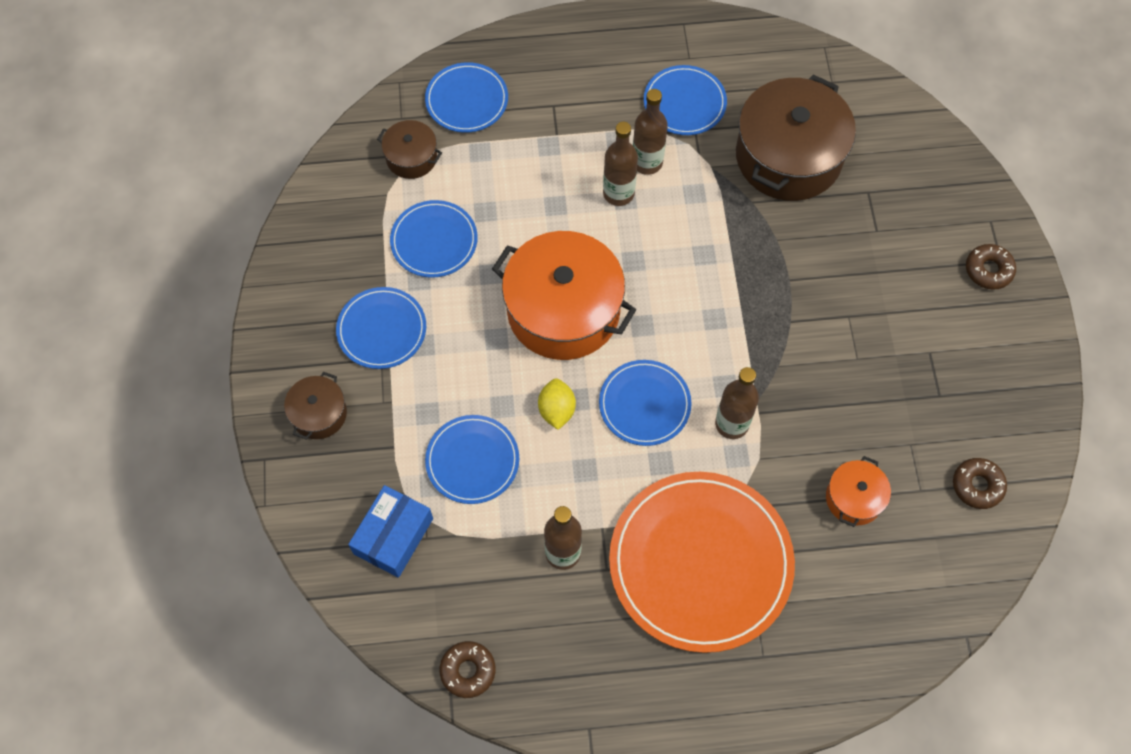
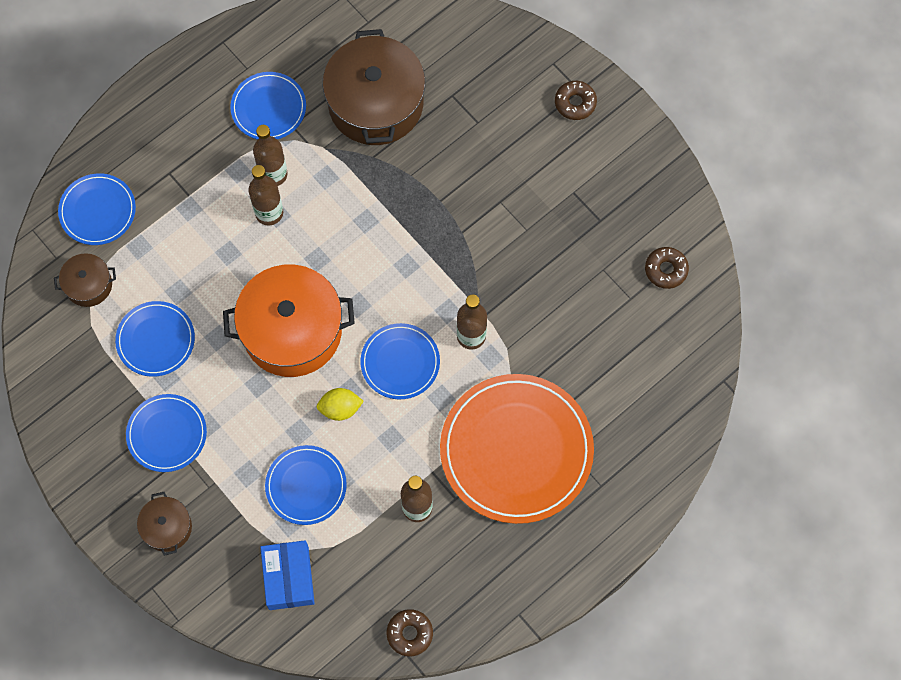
camera: 35 degrees left, 5 degrees up
(556, 410) = (340, 408): yellow lemon -> yellow lemon turned 60 degrees counterclockwise
(854, 498) = (590, 334): orange pot -> none

